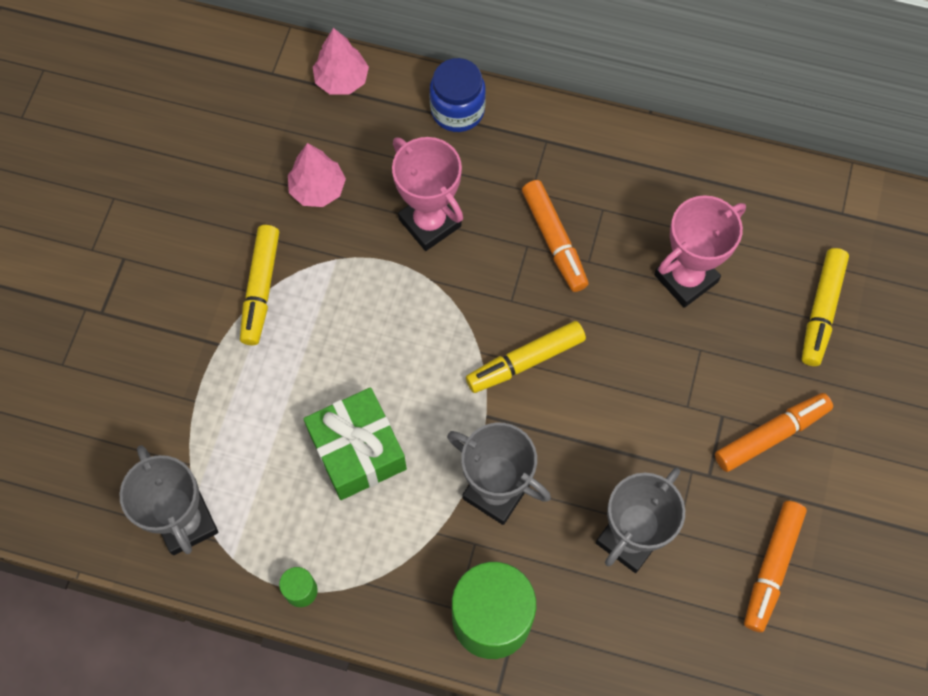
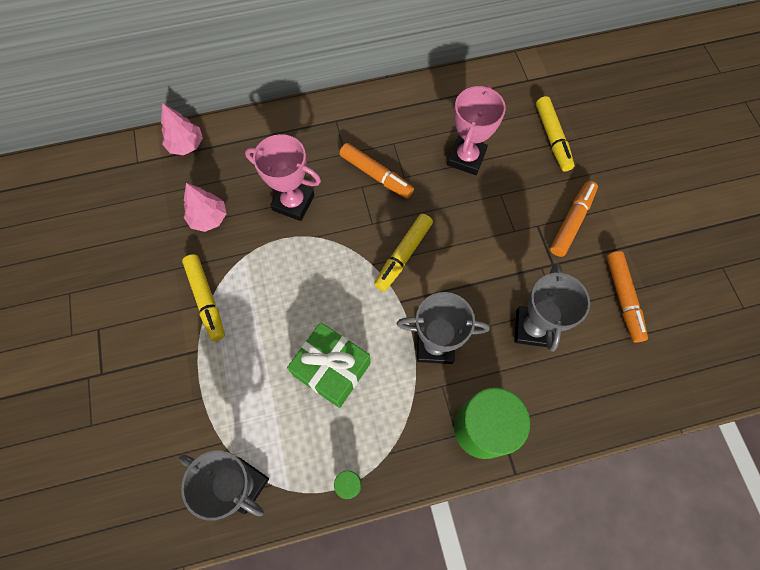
camera: 30 degrees left, 0 degrees up
(457, 110) = (271, 128): blue jar -> none

